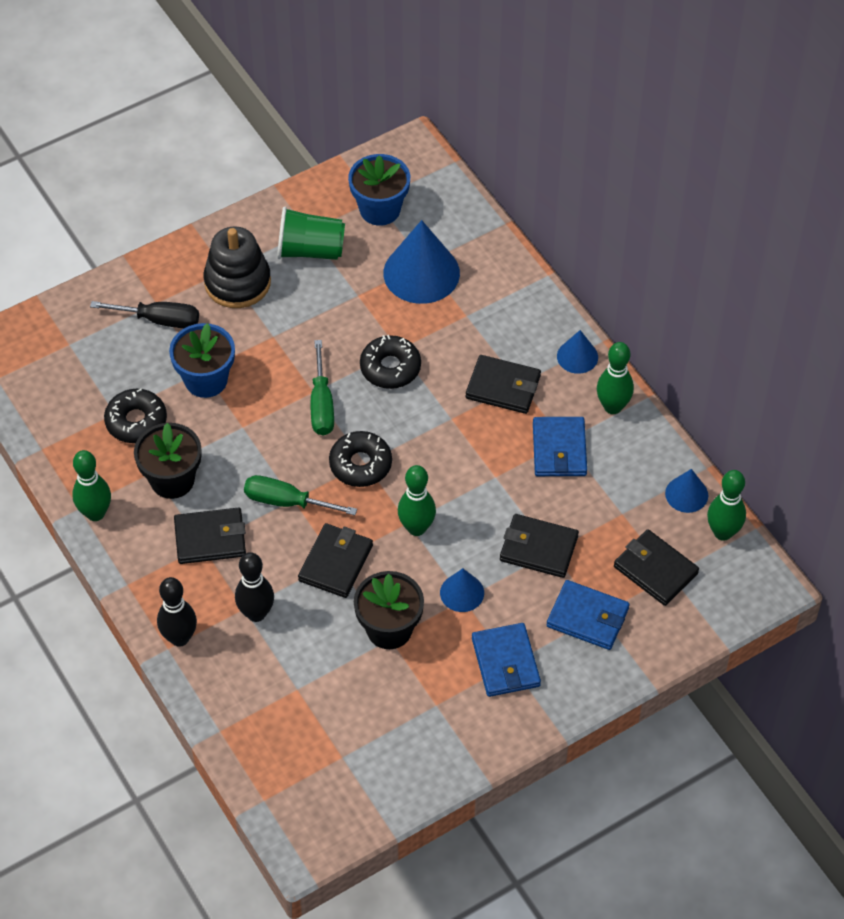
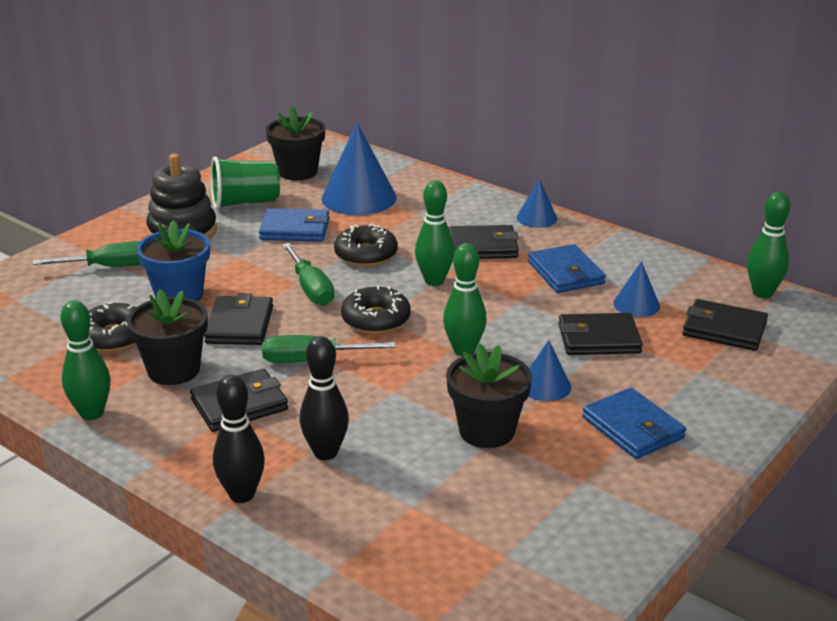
camera: 20 degrees left, 25 degrees down
(159, 320) = (111, 267): black screwdriver -> green screwdriver
(335, 563) = (393, 393): black wallet -> black wallet (239, 325)
(380, 209) = (298, 172): blue flower pot -> black flower pot
(587, 617) = (688, 375): blue wallet -> blue wallet (295, 229)
(612, 407) = (593, 239): green bowling pin -> green bowling pin (434, 281)
(686, 494) = (707, 277): blue cone -> blue cone (636, 304)

